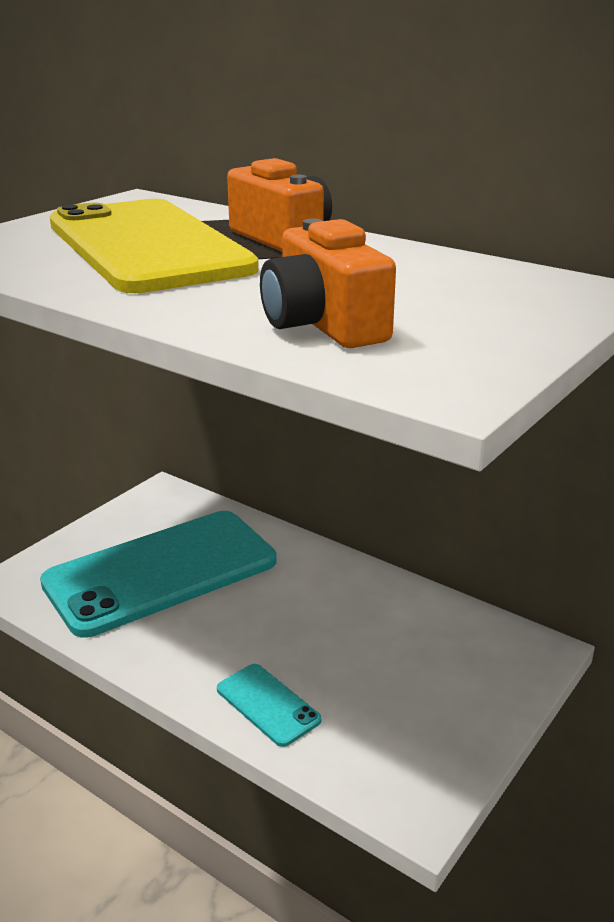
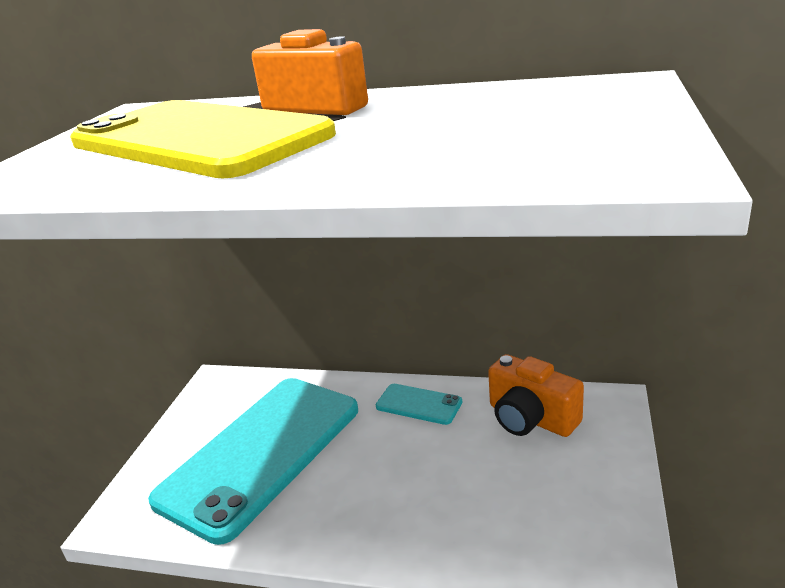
camera: 20 degrees left, 0 degrees up
(268, 704) = (438, 535): turquoise phone -> turquoise phone (418, 404)
(323, 325) = (462, 155): orange camera -> orange camera (530, 418)

